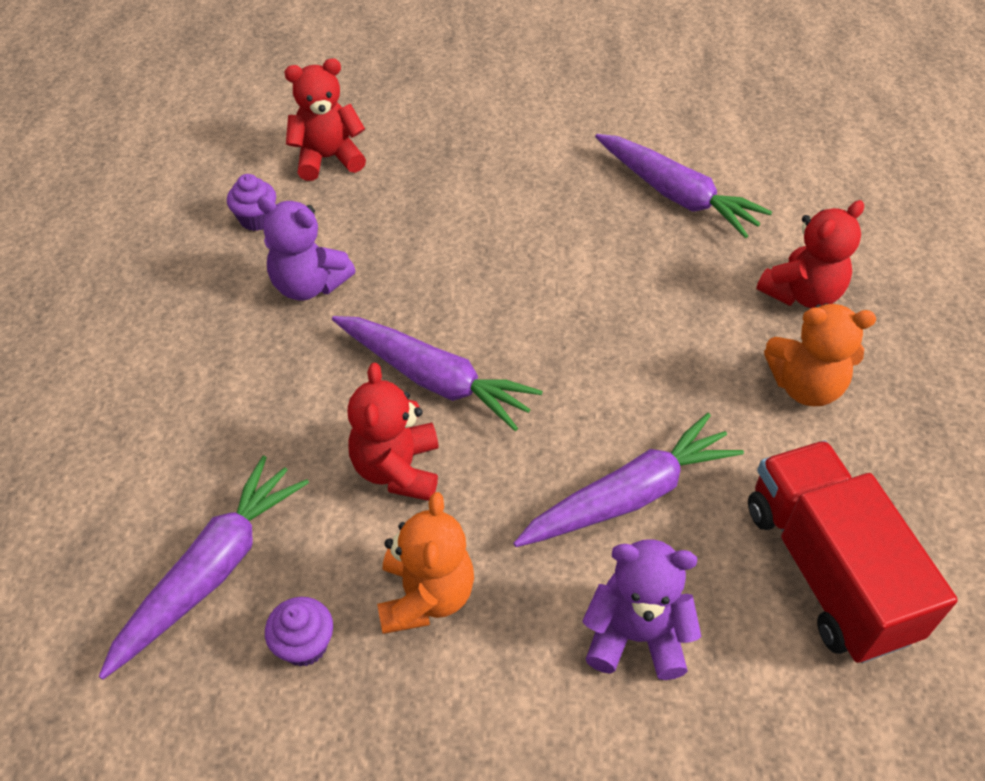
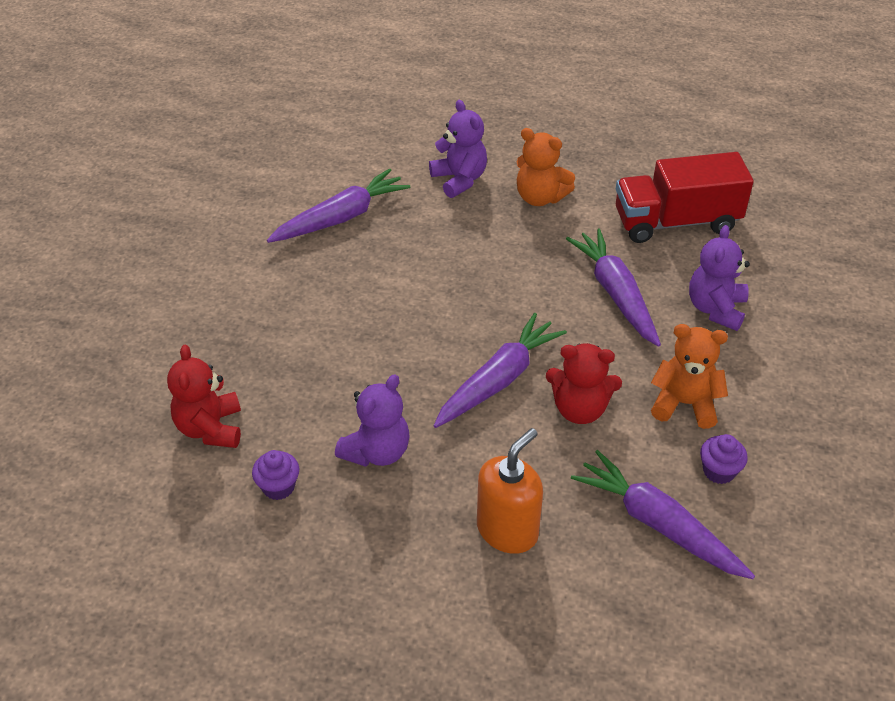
camera: 80 degrees left, 5 degrees down
(202, 414) = (507, 530): none -> orange soap dispenser
(802, 293) = (459, 179): red teddy bear -> purple teddy bear
(805, 386) = (540, 197): orange teddy bear -> orange teddy bear turned 105 degrees clockwise

